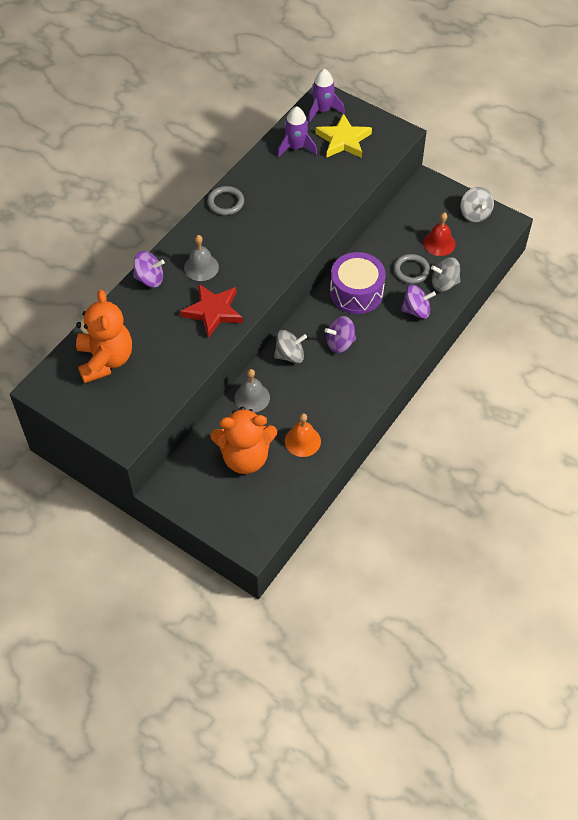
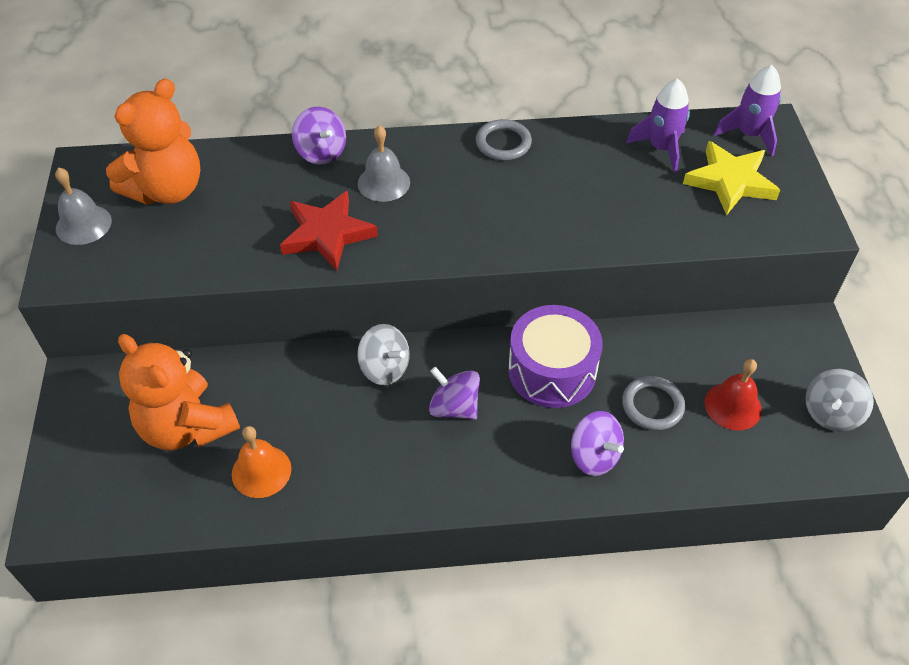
camera: 50 degrees right, 5 degrees down
(252, 397) = (285, 373): grey bell -> grey bell (83, 224)
(444, 283) = (674, 458): grey spinning top -> none

